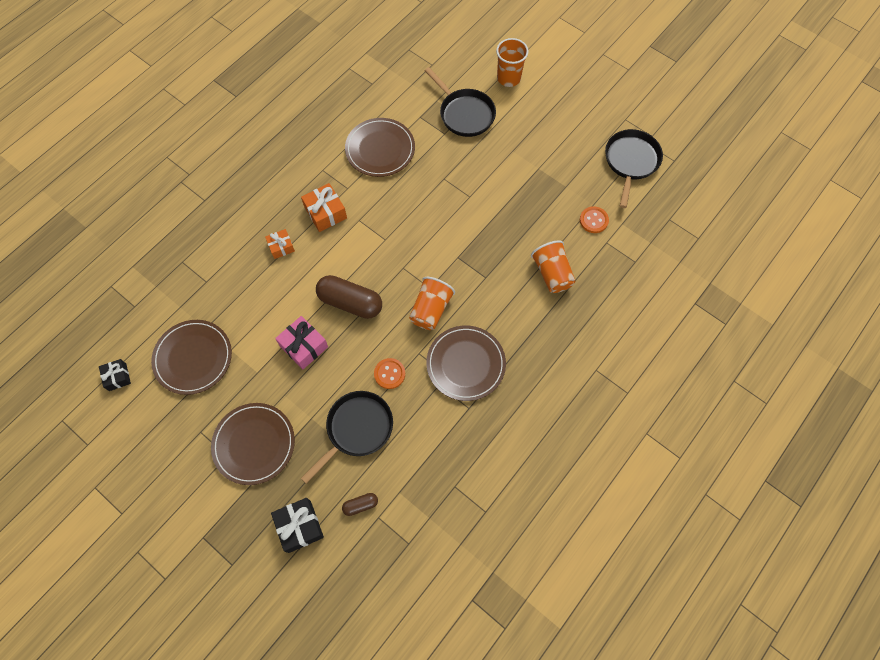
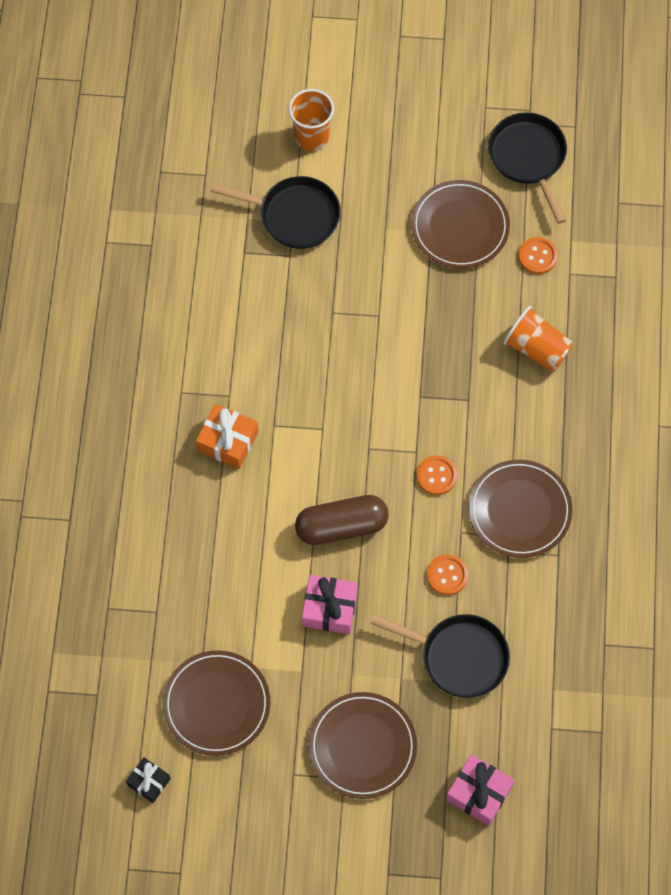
camera: 35 degrees left, 0 degrees up
(281, 247) = (209, 515): orange gift -> none
(299, 526) = (479, 793): black gift -> pink gift
(356, 429) = (458, 657): black pan -> black pan turned 105 degrees clockwise
(360, 505) = (524, 729): brown capsule -> none
(380, 149) = (229, 323): brown plate -> brown plate (460, 227)
(430, 310) = (436, 476): orange cup -> orange button

